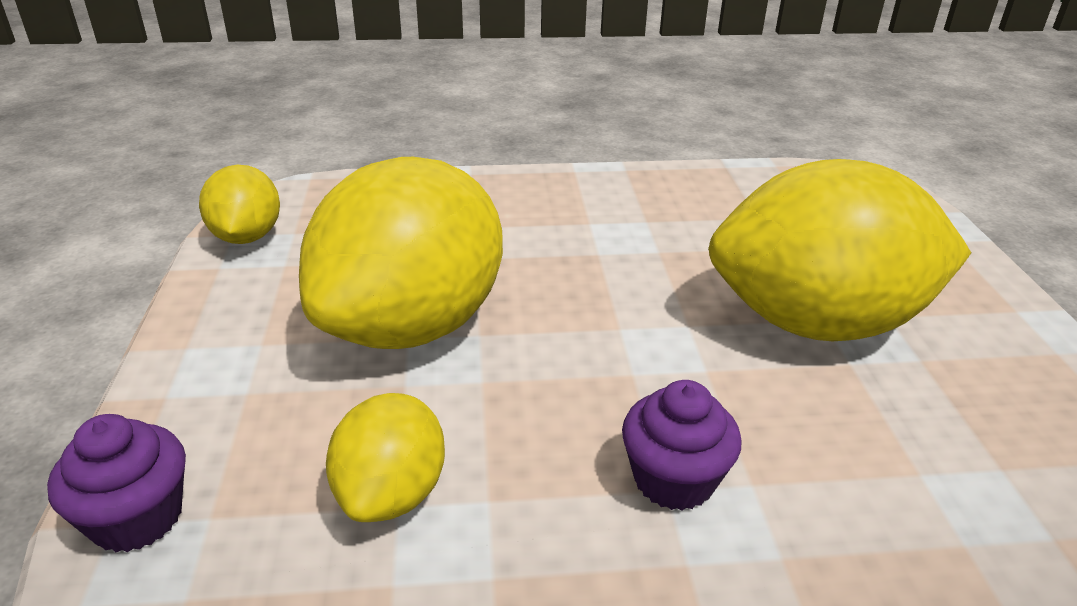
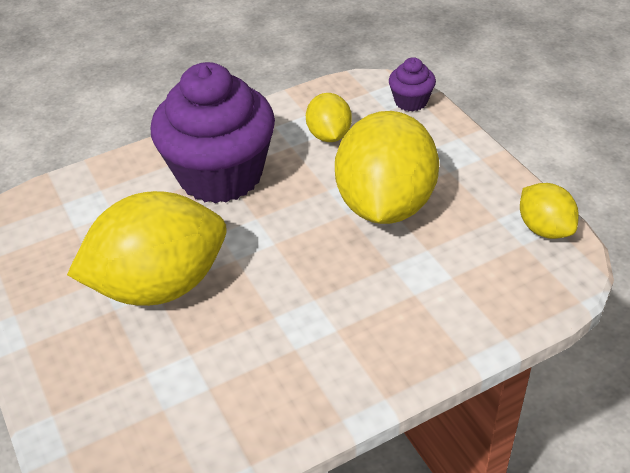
camera: 160 degrees right, 10 degrees up
(674, 479) = (220, 175): purple cupcake -> purple cupcake, size x2.36

